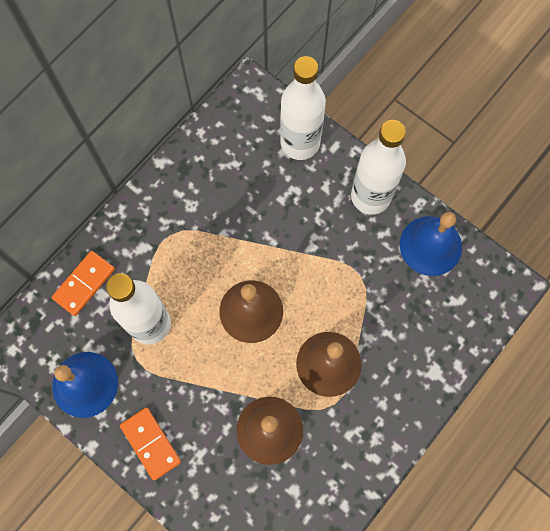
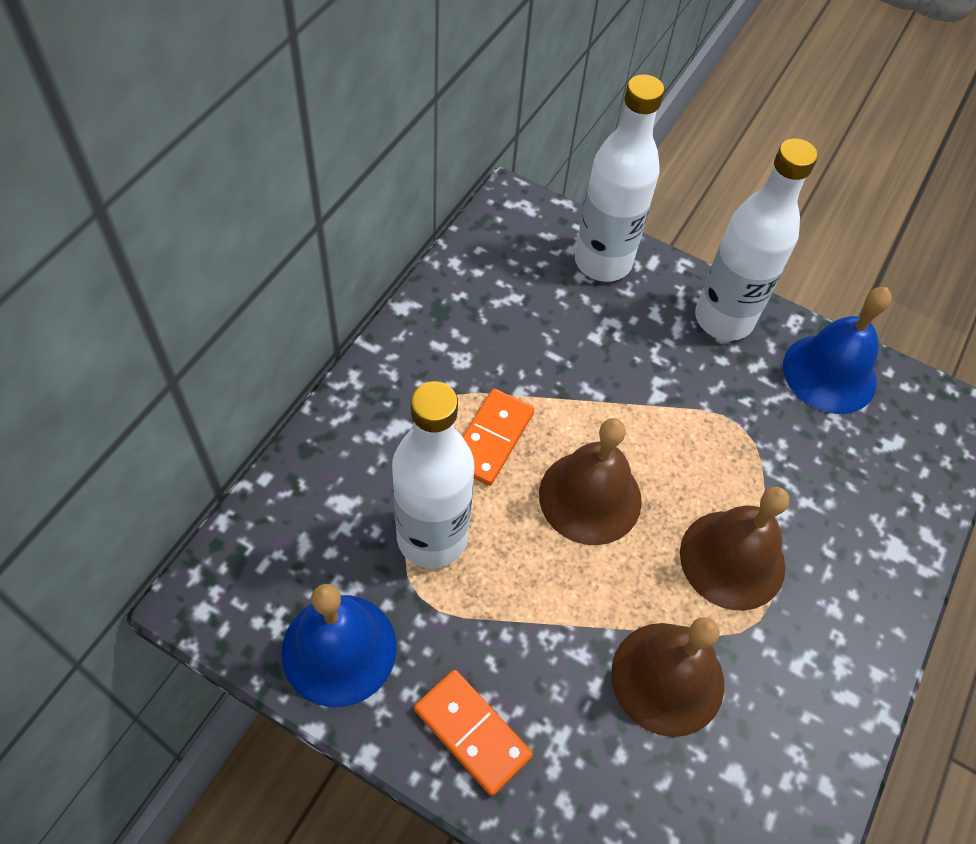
camera: 15 degrees left, 15 degrees down
(84, 284) = (312, 491): orange domino -> orange domino (491, 439)

